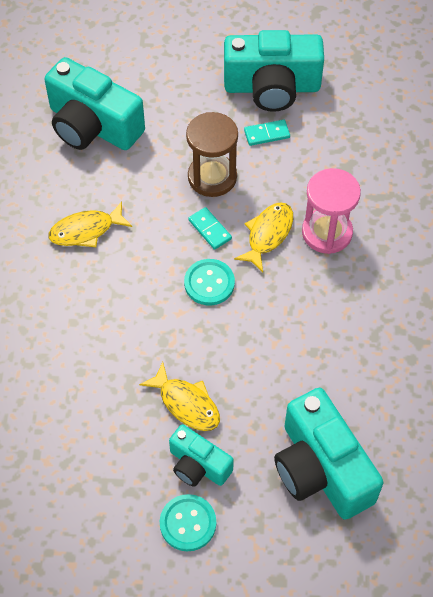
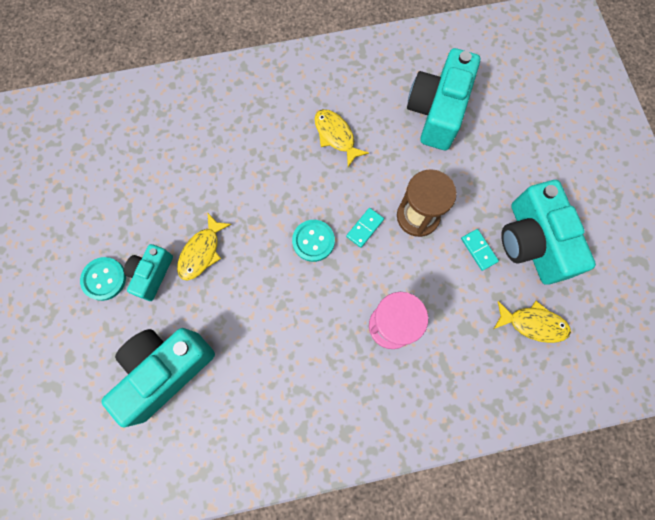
camera: 75 degrees right, 15 degrees up
(268, 235) = (374, 276): yellow fish -> yellow fish (533, 324)

